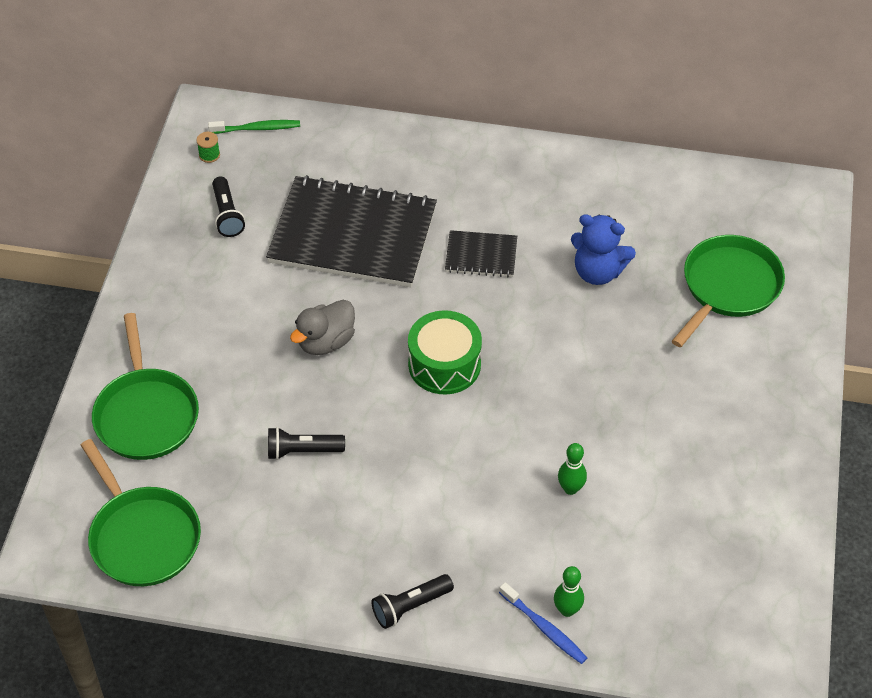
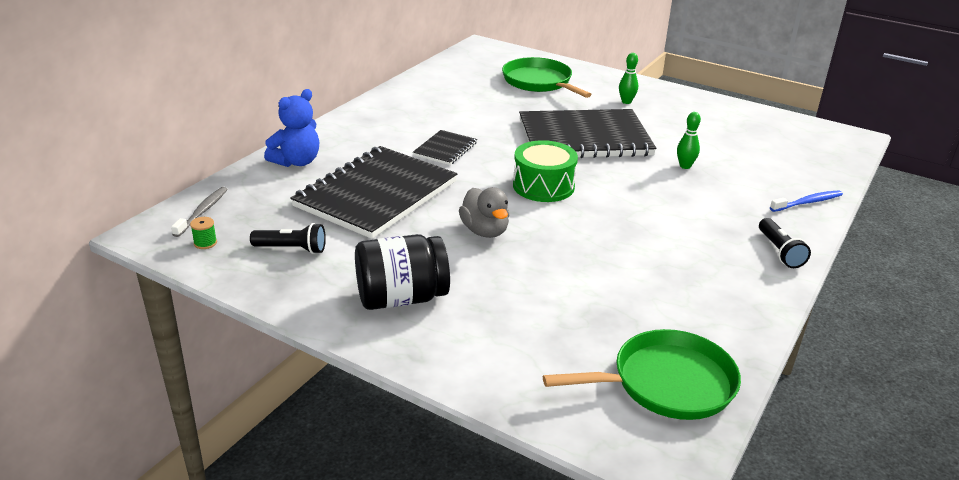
camera: 70 degrees left, 20 degrees down
(146, 414) = (510, 349): green pan -> none
(187, 318) = (401, 298): none -> black jar
(257, 128) = (202, 212): green toothbrush -> grey toothbrush
(302, 451) = (600, 268): black flashlight -> none
(567, 610) = (793, 191): green bowling pin -> green bowling pin (626, 102)
(589, 373) = (584, 137): none -> black notebook
(598, 272) = (495, 115): blue teddy bear -> blue teddy bear (297, 162)

